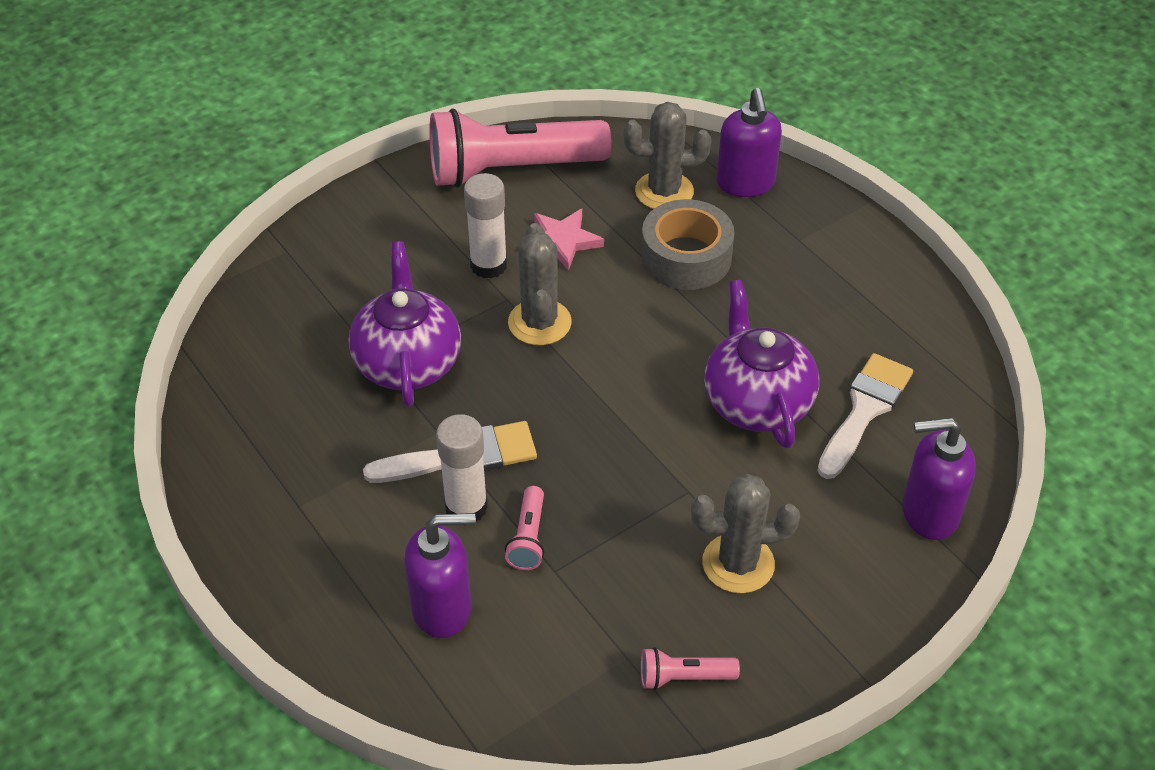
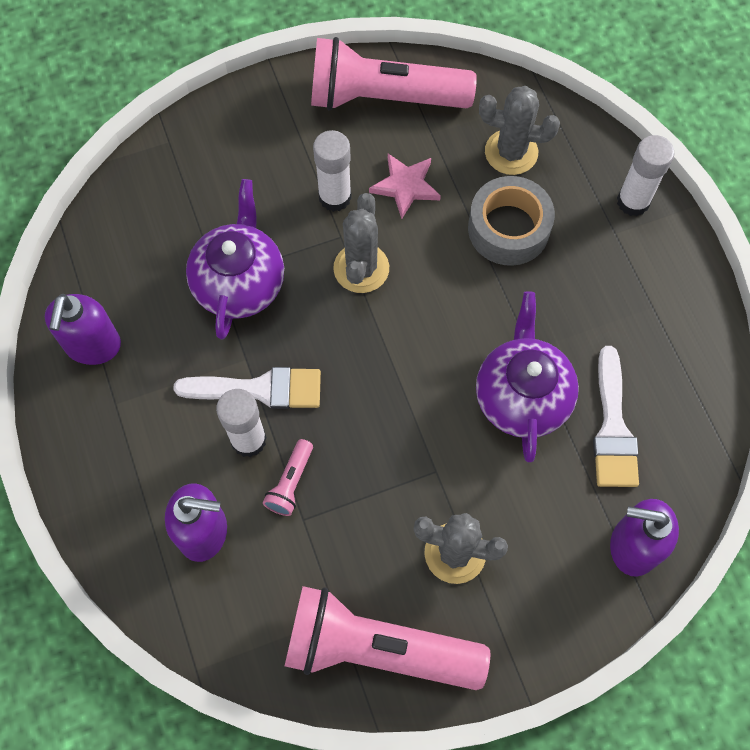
camera: 15 degrees right, 20 degrees up
(683, 677) = (377, 648): pink flashlight -> pink flashlight, size x2.42
(745, 184) = (587, 160): purple soap dispenser -> purple soap dispenser (93, 345)
(807, 209) = (633, 201): none -> white glue stick
(864, 410) = (613, 428): white brush -> white brush turned 135 degrees clockwise

